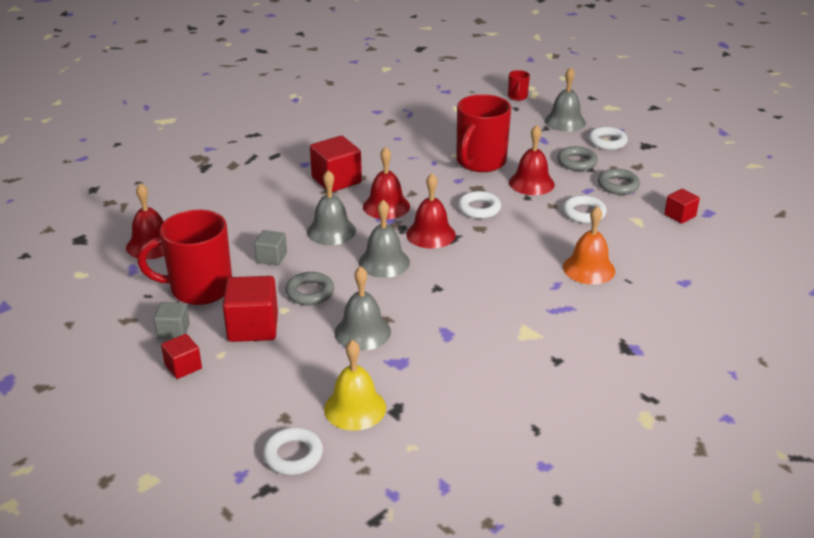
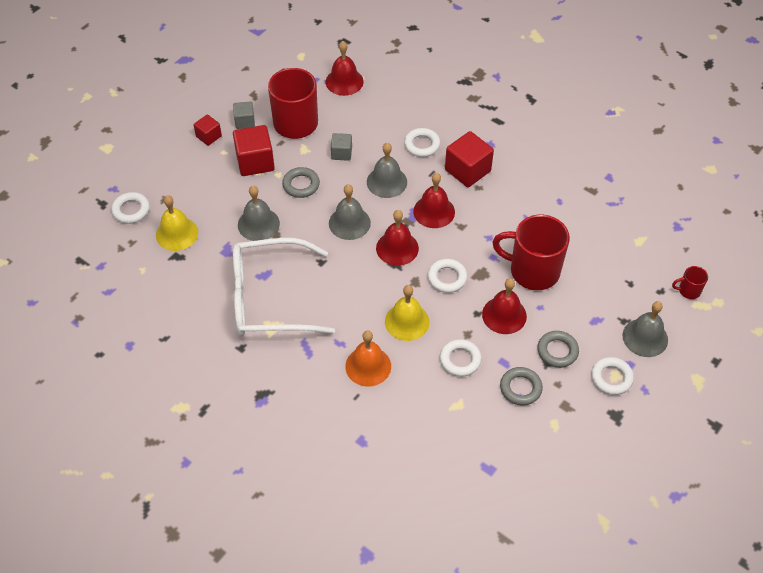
camera: 80 degrees right, 20 degrees up
(286, 203) = (422, 145): none -> white ring
(484, 332) = (269, 298): none -> white glasses
(532, 238) = (407, 321): none -> yellow bell
(680, 215) = (476, 442): red cube -> none

